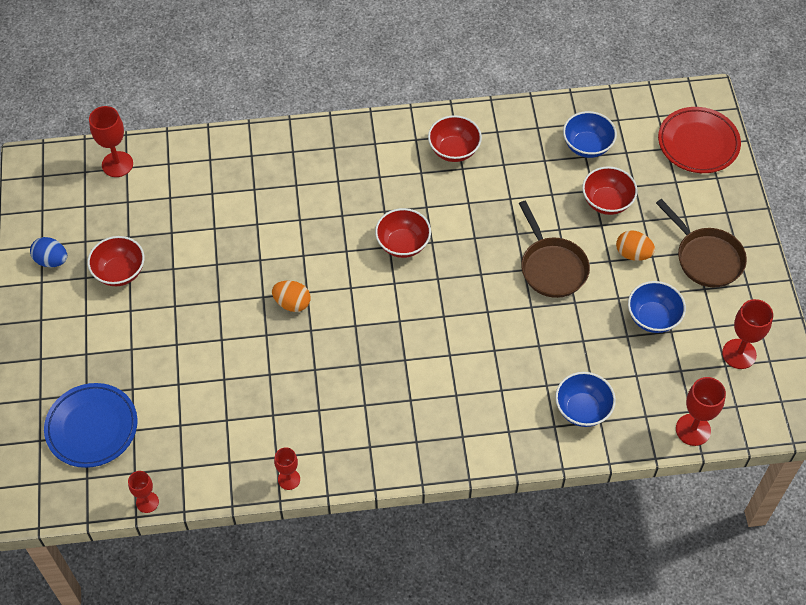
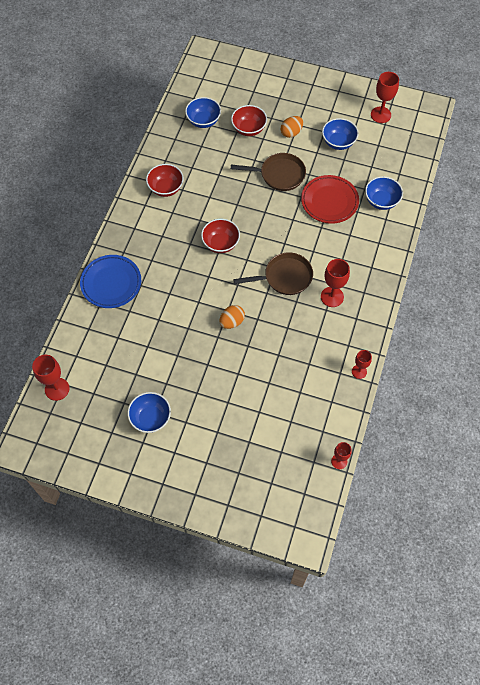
camera: 65 degrees left, 5 degrees up
(51, 260) = (116, 460): blue egg -> none
(92, 428) = (267, 478): blue plate -> blue plate (111, 283)
(120, 272) = (150, 418): red bowl -> blue bowl
(693, 430) = (417, 156): red goblet -> red goblet (332, 297)
(698, 143) = (233, 69): red plate -> red plate (329, 201)
(706, 258) = (312, 101): brown pan -> brown pan (285, 277)

